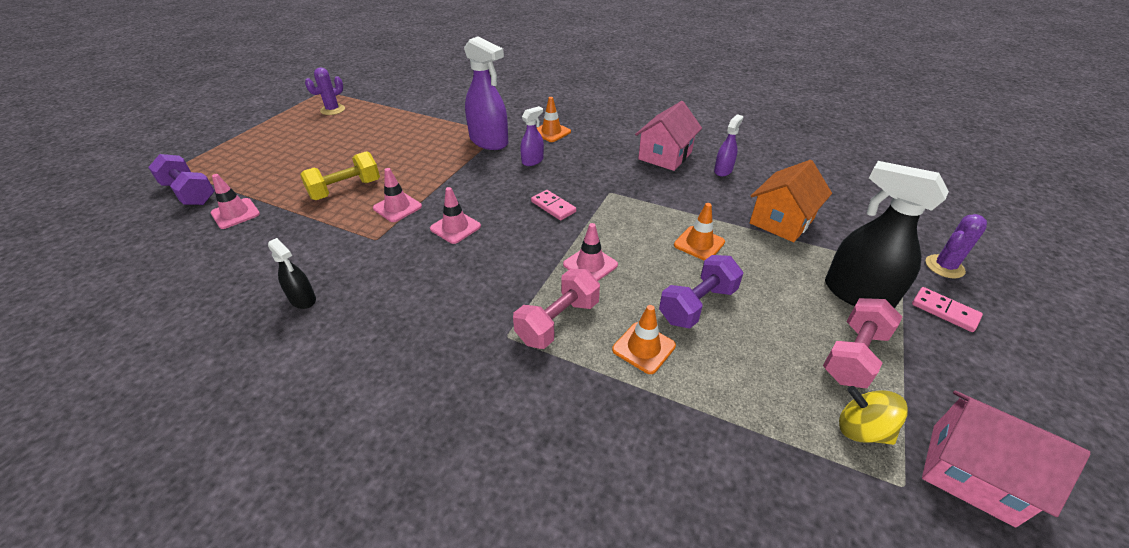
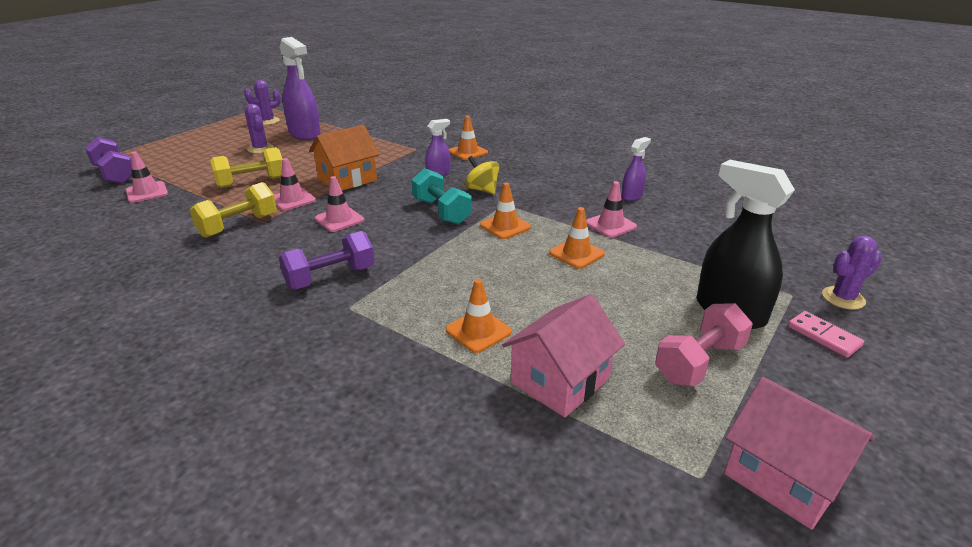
camera: 10 degrees right, 10 degrees down
(303, 299) = (176, 260): black spray bottle -> none
(338, 145) = (260, 148): none -> purple cactus
(353, 246) = (238, 225): none -> yellow dumbbell
(489, 141) = (403, 155): purple spray bottle -> purple spray bottle (305, 134)
(553, 207) = (441, 211): pink domino -> turquoise dumbbell
(558, 322) = (403, 301): pink dumbbell -> none
(590, 265) = (456, 260): pink traffic cone -> pink traffic cone (610, 225)
(621, 218) = (505, 226): none -> orange traffic cone
(665, 156) = (576, 179): pink house -> pink house (560, 381)
(697, 305) = (550, 303): purple dumbbell -> purple dumbbell (330, 277)
(781, 221) = (675, 243): orange house -> orange house (347, 179)
(861, 430) = (677, 424): yellow spinning top -> yellow spinning top (482, 190)

